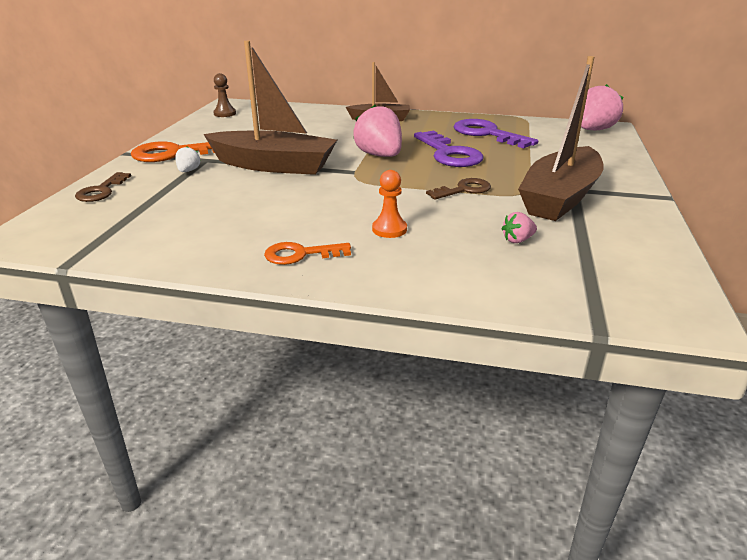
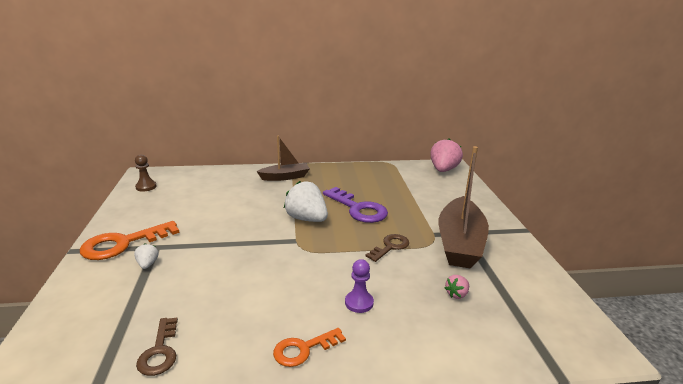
camera: 20 degrees left, 5 degrees down
(101, 191) = (71, 307): brown key -> brown key (160, 351)
(273, 165) = (223, 244): brown boat -> none
(379, 156) = (306, 219): pink strawberry -> white strawberry
(389, 229) = (359, 303): orange pawn -> purple pawn
(487, 134) = (374, 183): purple key -> none

